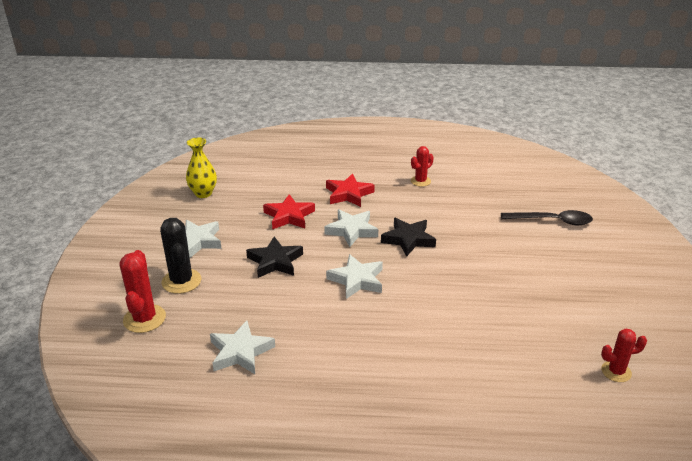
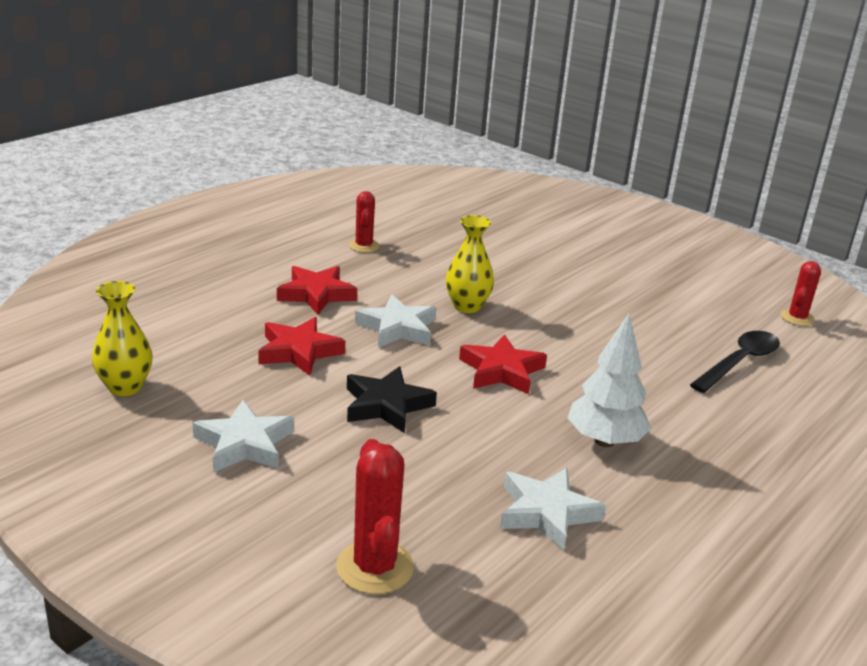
camera: 55 degrees left, 5 degrees down
(144, 319) = (375, 567): red cactus -> red cactus turned 45 degrees clockwise
(181, 281) = (326, 497): black cactus -> none
(333, 345) = (604, 441): none -> white tree
(357, 280) = (501, 371): white star -> red star
(408, 239) = (467, 306): black star -> yellow vase
(552, 221) = (543, 228): black spoon -> black spoon (739, 362)

